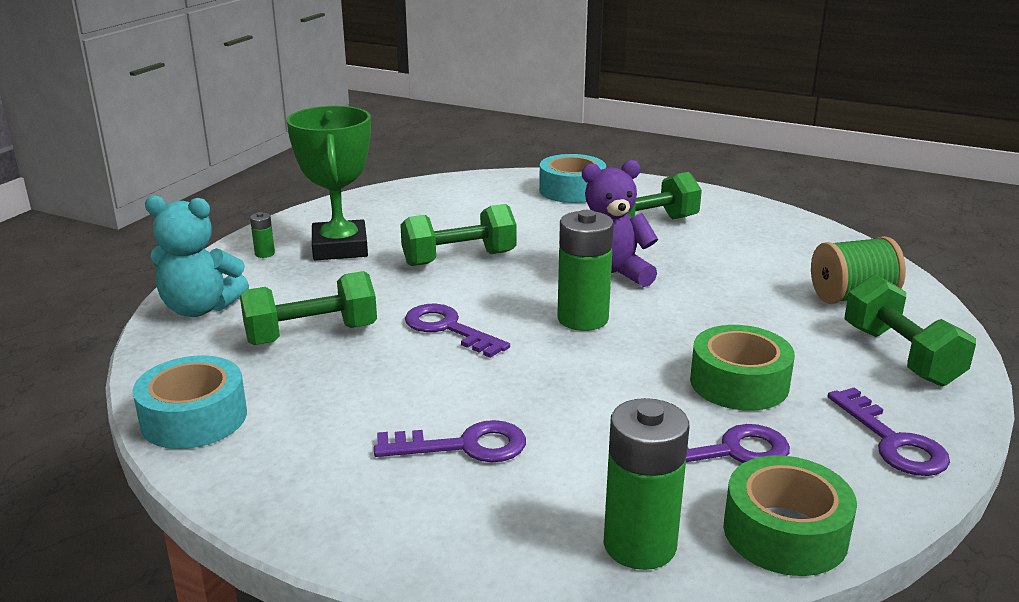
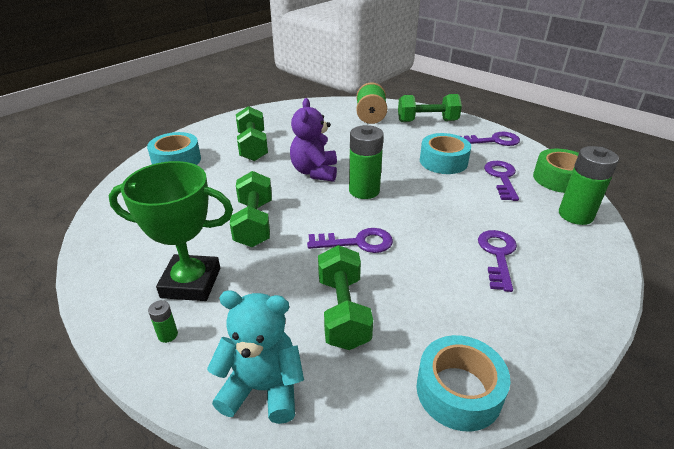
camera: 75 degrees left, 10 degrees up
(200, 308) = (263, 388): turquoise teddy bear -> turquoise teddy bear turned 105 degrees counterclockwise
(448, 328) = (358, 242): purple key -> purple key turned 150 degrees counterclockwise
(739, 383) = (443, 161): green tape -> turquoise tape

